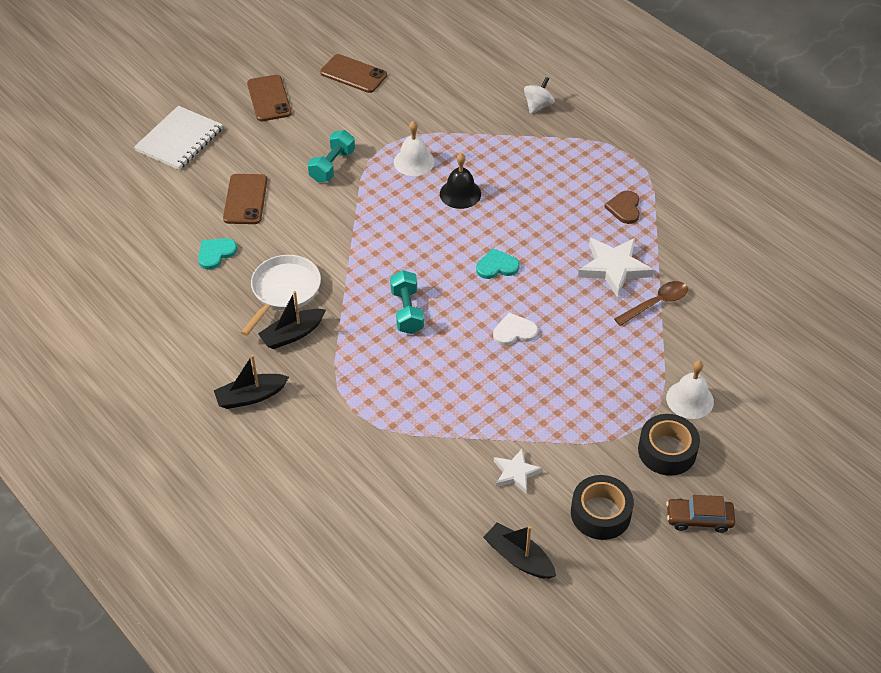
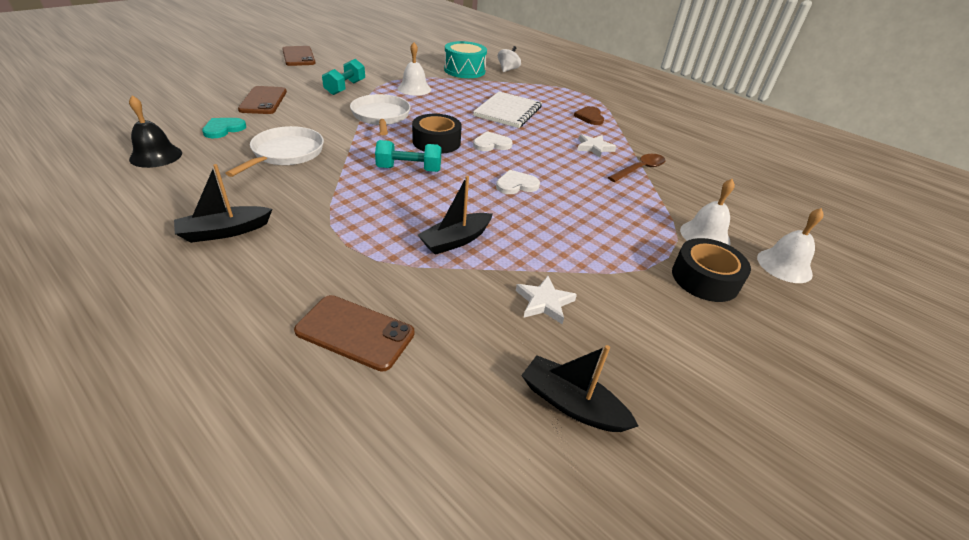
camera: 10 degrees left, 10 degrees down
(179, 140) = (215, 70): white notebook -> white notebook (508, 111)
(293, 334) = (288, 183): black boat -> black boat (456, 240)
(353, 74) = (367, 50): brown phone -> brown phone (355, 332)
(376, 222) = (381, 116): none -> white pan
(407, 311) = (409, 169): turquoise dumbbell -> turquoise dumbbell turned 75 degrees counterclockwise
(460, 193) = (454, 105): black bell -> black bell (156, 156)
(479, 113) = (464, 70): none -> turquoise drum
(497, 266) = (491, 144): turquoise heart -> white heart
(600, 513) = (659, 344): black tape -> black tape (436, 142)
(614, 268) = (594, 148): white star -> white star, size x0.59
(699, 519) = (777, 347): brown car -> none
(753, 436) = (784, 265): none -> white bell

